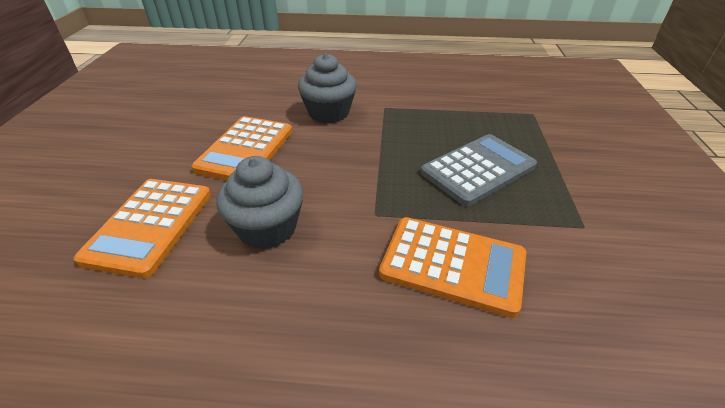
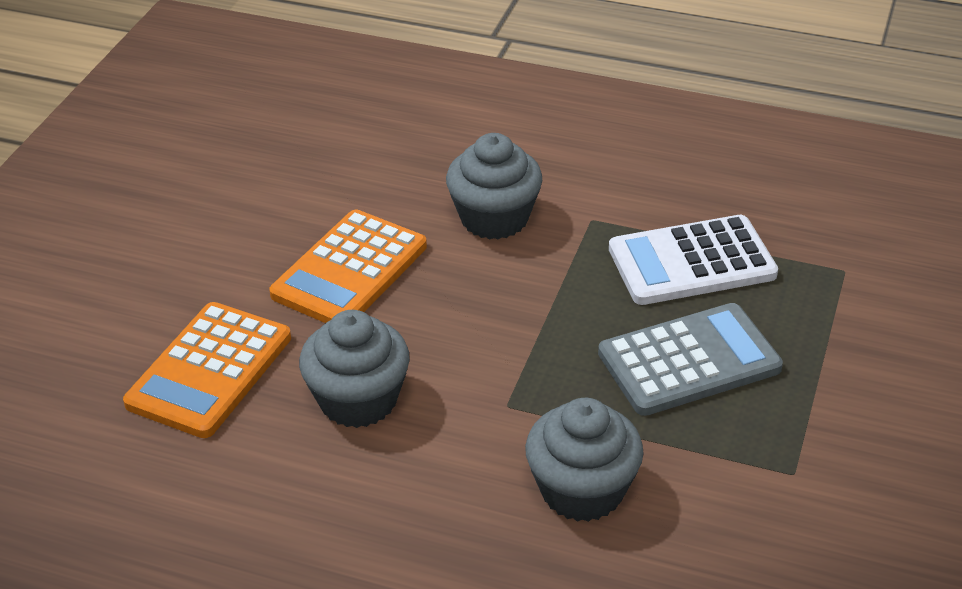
camera: 15 degrees right, 0 degrees up
(450, 120) = (691, 262): none -> white calculator
(452, 265) = (582, 490): orange calculator -> grey cupcake

